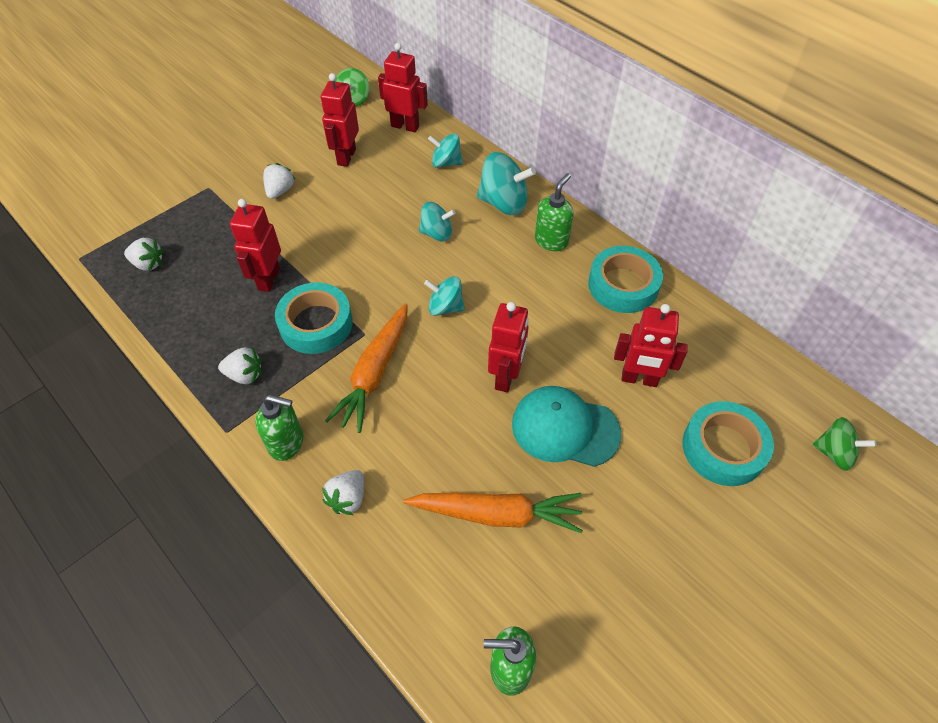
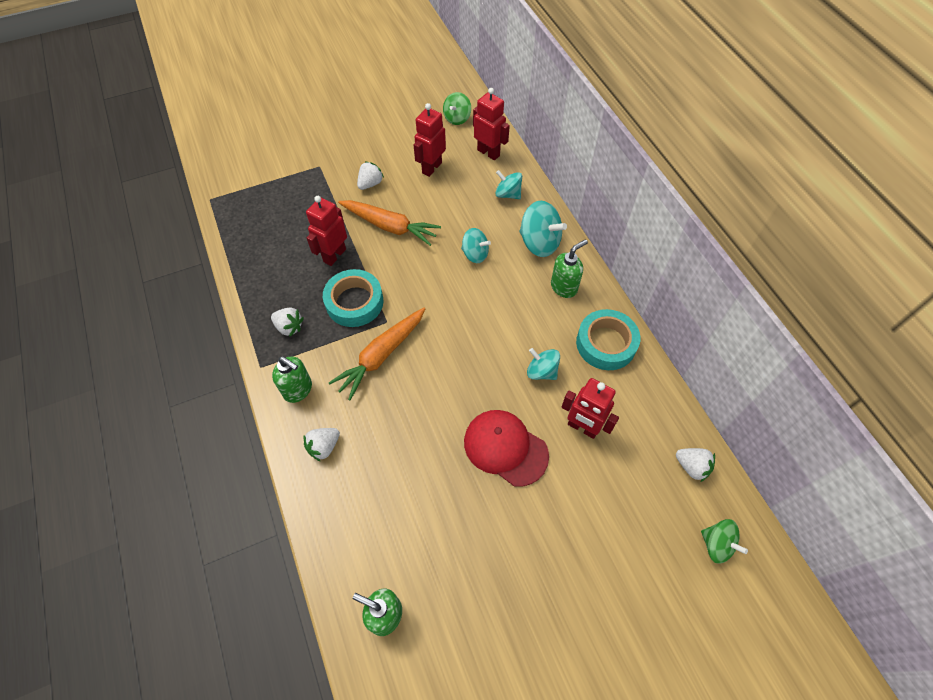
camera: 20 degrees right, 5 degrees up
(148, 264) = (255, 218): white strawberry -> white strawberry (691, 466)
(445, 307) = (456, 318): turquoise spinning top -> turquoise spinning top (541, 371)
(497, 514) = (425, 497): orange carrot -> orange carrot (390, 226)
(506, 377) = (478, 391): red robot -> none
(565, 428) = (505, 448): turquoise cap -> red cap
(723, 448) = (624, 508): turquoise tape -> none

